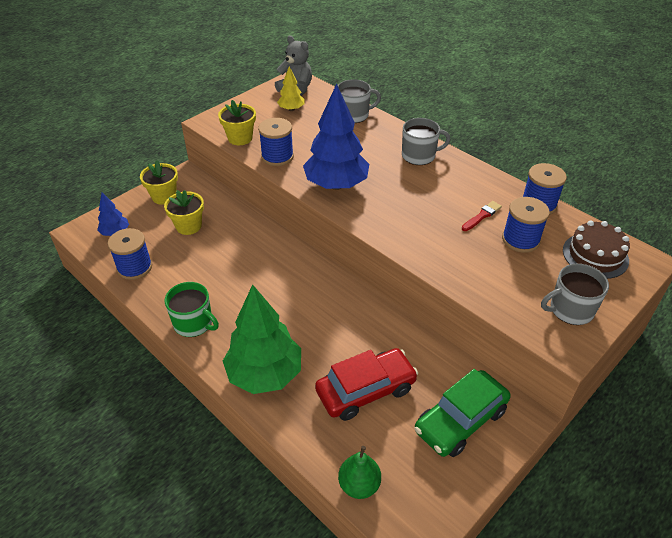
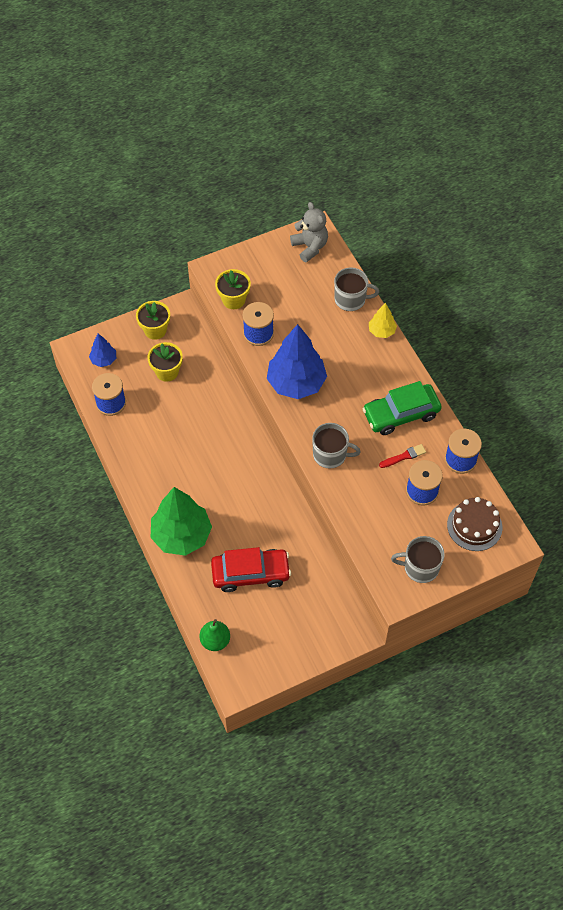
camera: 20 degrees right, 15 degrees up
(194, 323) = (143, 473): green mug -> none
(291, 109) = (295, 274): yellow tree -> yellow tree (381, 331)
(419, 156) = (386, 371): grey mug -> grey mug (330, 455)
(460, 420) = (309, 620): green car -> green car (401, 414)

